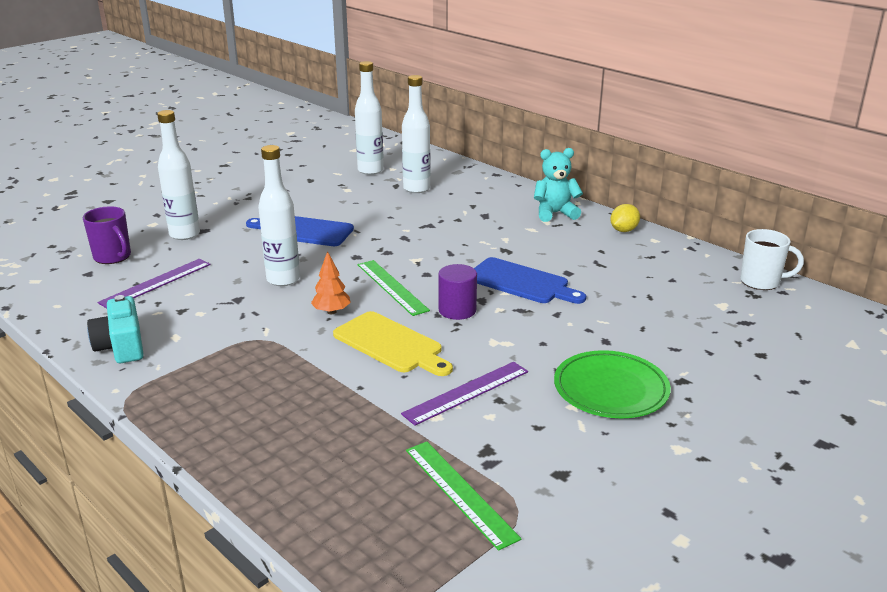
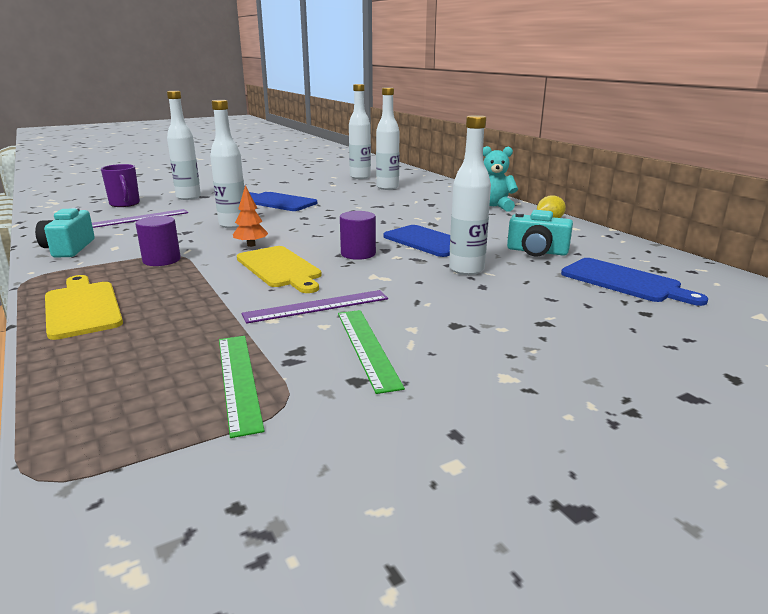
camera: 15 degrees right, 5 degrees down
(229, 432) = (82, 307): none -> yellow cutting board
(250, 350) = (161, 260): none -> purple cylinder
(392, 287) = (315, 236): green ruler -> green ruler (367, 347)
(579, 319) = (466, 269): none -> white bottle
(611, 389) = (462, 320): green plate -> none
(633, 282) = (537, 251): none -> turquoise camera
(729, 316) = (624, 282): none -> blue cutting board
(761, 282) = (671, 262): white mug -> none

